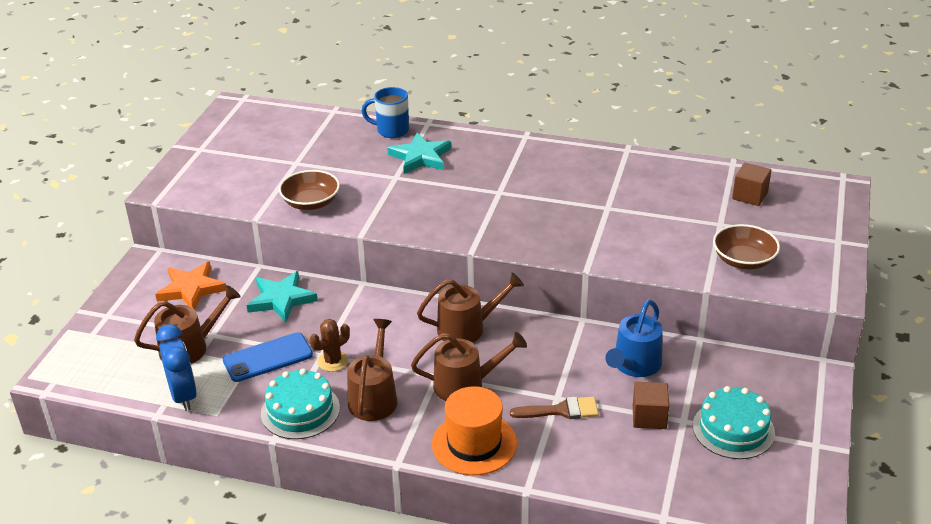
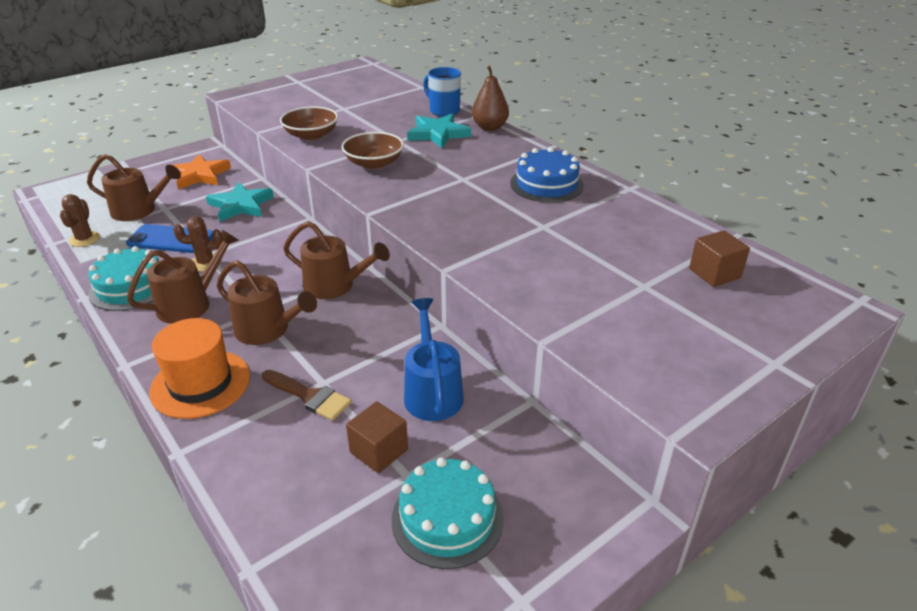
camera: 35 degrees right, 0 degrees up
(183, 396) = (85, 239): blue clock -> brown cactus
(454, 133) = (489, 127): none -> brown pear
(566, 171) = (546, 184): none -> blue cake
(634, 365) = (432, 392): blue watering can -> blue watering can turned 105 degrees clockwise
(743, 260) = (625, 331): brown bowl -> brown bowl (374, 163)

